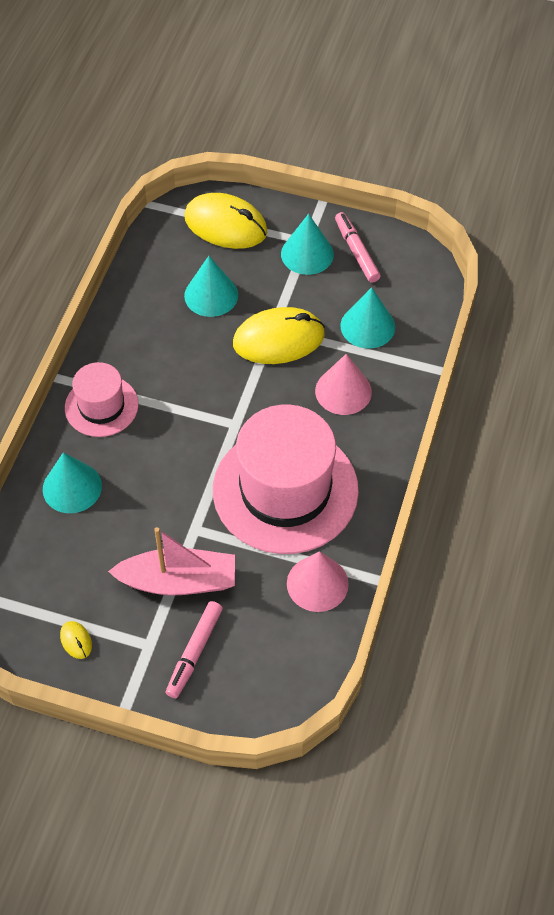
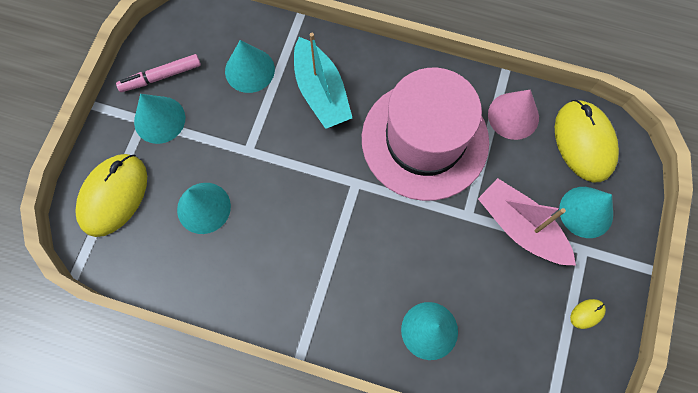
camera: 90 degrees left, 15 degrees up
(101, 406) = (335, 308): pink hat -> none
(178, 581) = (521, 227): pink boat -> pink boat turned 45 degrees counterclockwise
(194, 652) = (586, 212): pink marker -> turquoise cone
(278, 339) = (261, 145): yellow mouse -> yellow mouse (584, 142)
(343, 391) = (321, 92): pink cone -> turquoise boat

